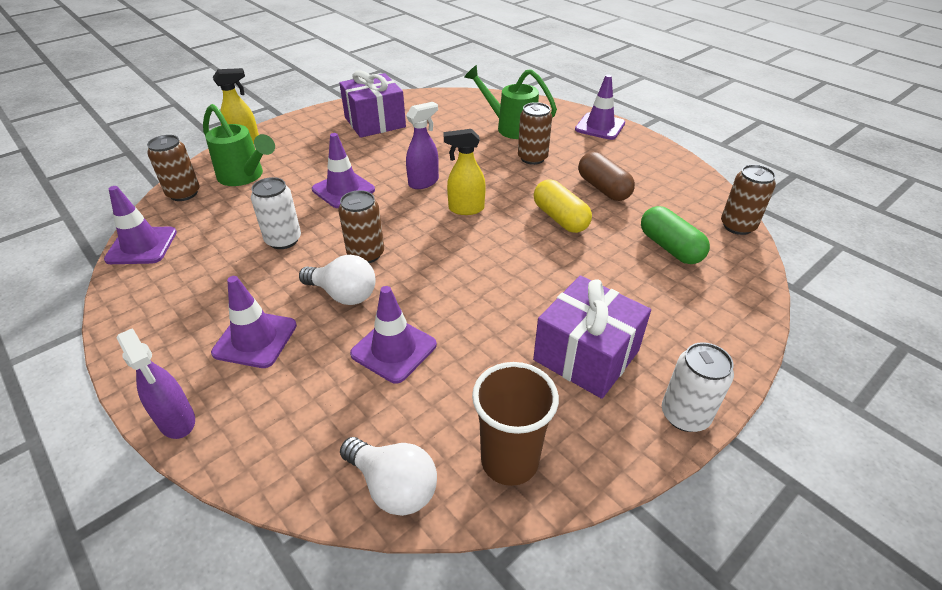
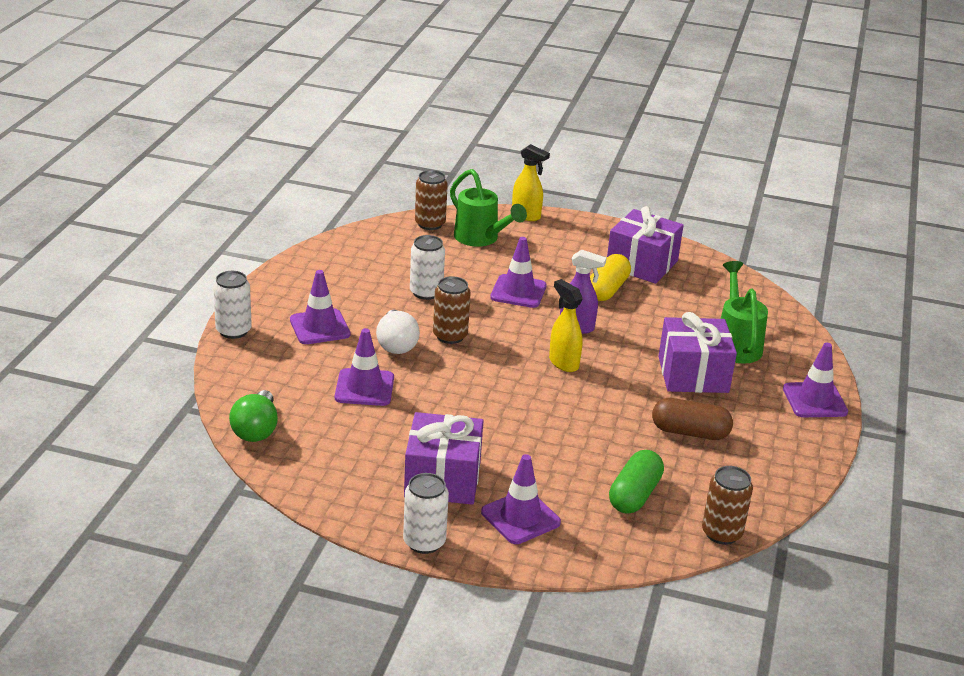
camera: 55 degrees right, 10 degrees down
(142, 246) = (357, 238): purple traffic cone -> purple traffic cone (520, 517)
(177, 421) = (233, 331): purple spray bottle -> white can
(245, 177) = (481, 239): green watering can -> green watering can turned 45 degrees counterclockwise
(393, 486) = (256, 430): white light bulb -> green light bulb
(509, 461) = (313, 470): brown cup -> none
(532, 158) = (693, 374): brown can -> purple gift
(560, 218) = (609, 419): yellow capsule -> yellow capsule (607, 290)
(603, 188) = (690, 432): brown capsule -> brown capsule turned 75 degrees clockwise

